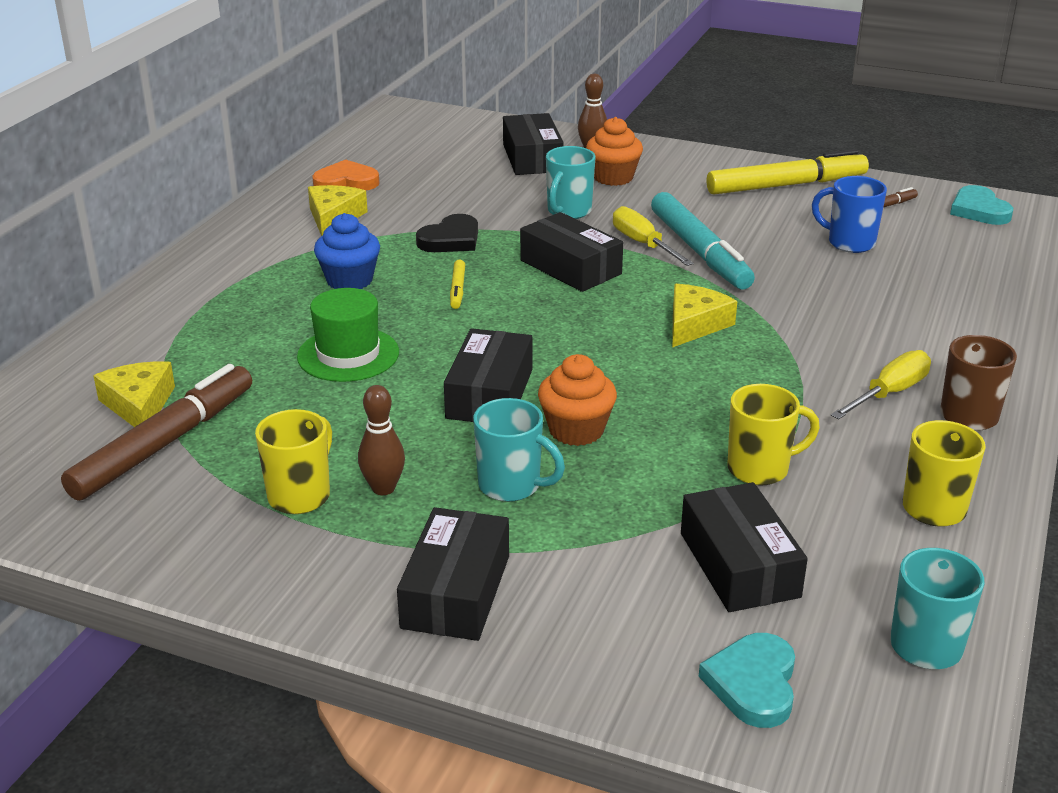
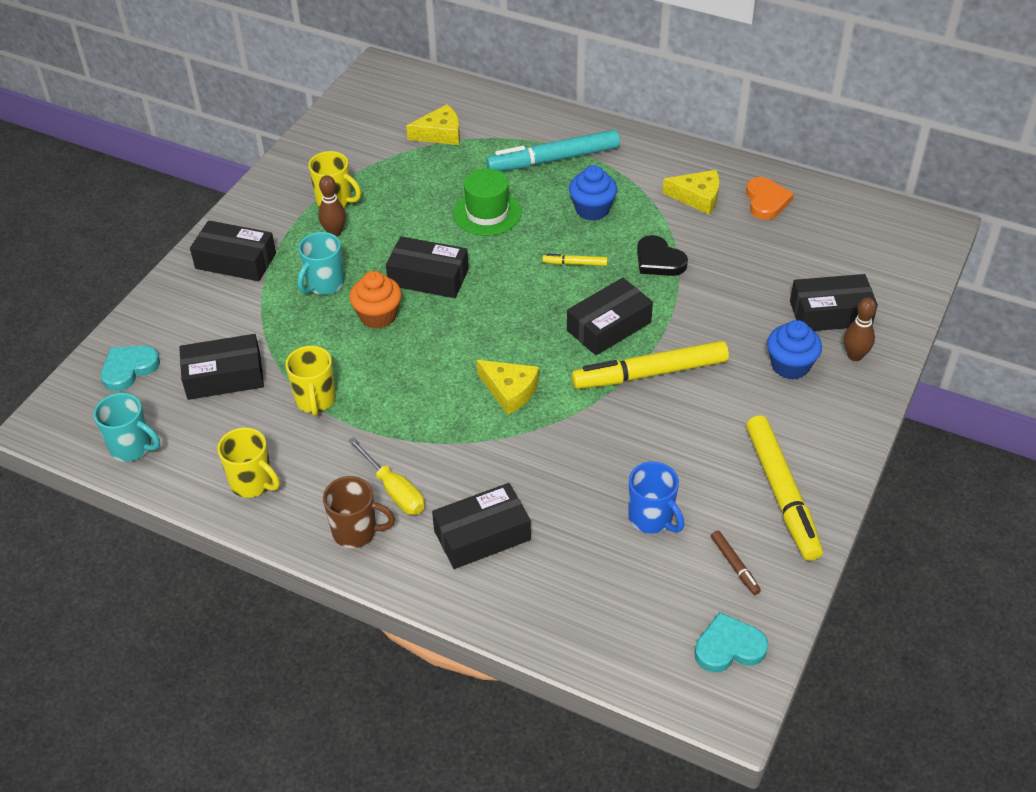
camera: 95 degrees right, 15 degrees up
(164, 443) = (397, 147): brown marker -> none
(568, 212) = (713, 331): turquoise mug -> none
(613, 177) = (790, 366): orange cupcake -> blue cupcake
(643, 244) = (650, 373): yellow screwdriver -> yellow marker
(699, 251) = (635, 409): turquoise marker -> turquoise marker (553, 159)
(753, 684) = (129, 369): turquoise heart -> turquoise heart turned 60 degrees counterclockwise
(849, 243) = (651, 518): blue mug -> blue mug turned 105 degrees clockwise
(924, 332) = (482, 535): none -> black box

